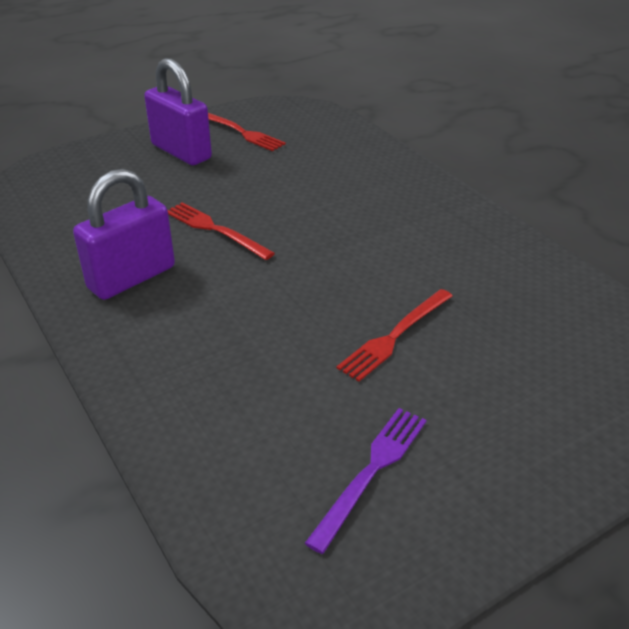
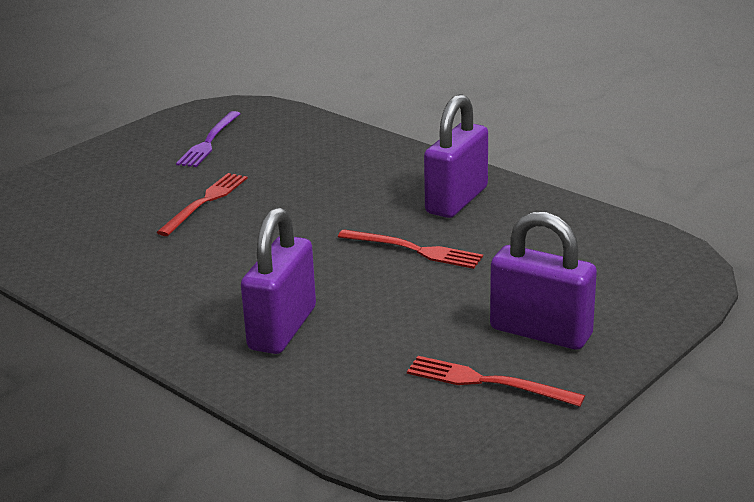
camera: 165 degrees right, 10 degrees down
(355, 184) = (282, 328): none -> purple padlock

